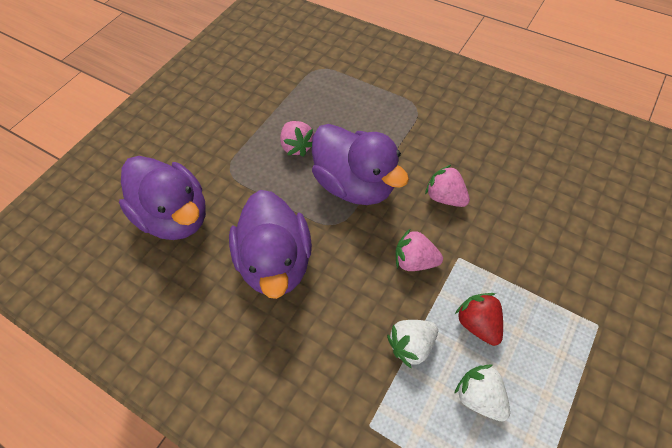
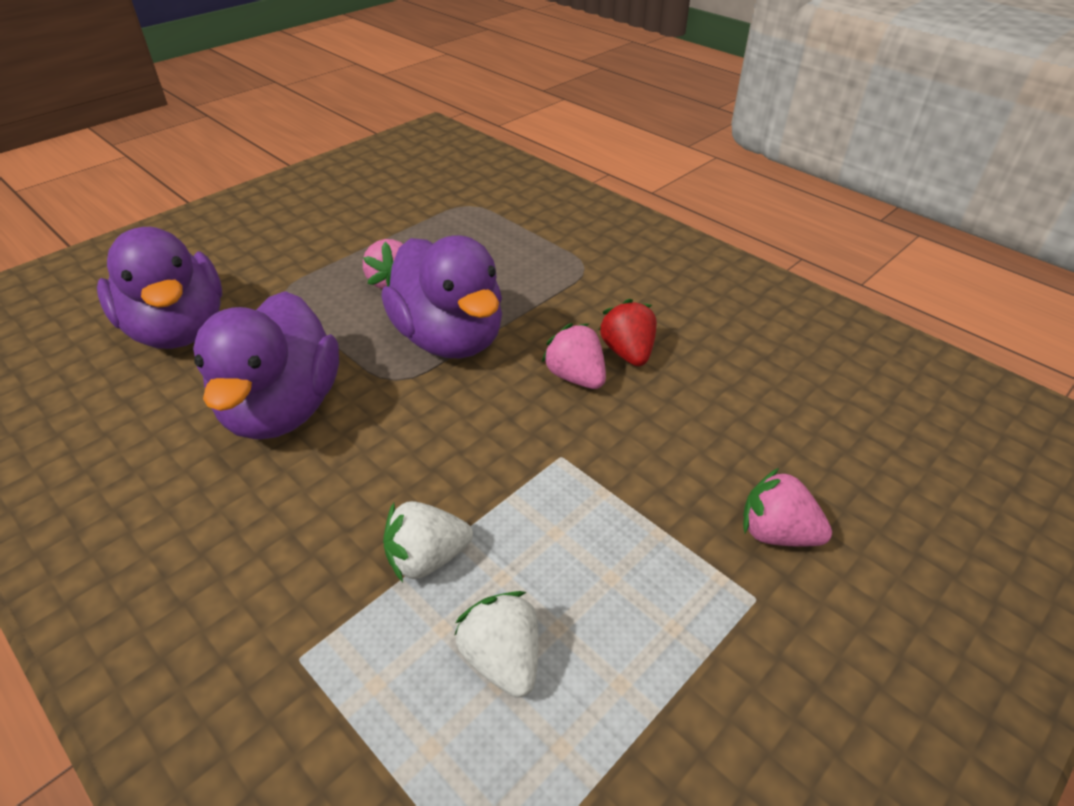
camera: 10 degrees right, 15 degrees down
(415, 261) = (489, 447): pink strawberry -> pink strawberry (776, 533)
(478, 324) = (550, 551): red strawberry -> red strawberry (628, 353)

